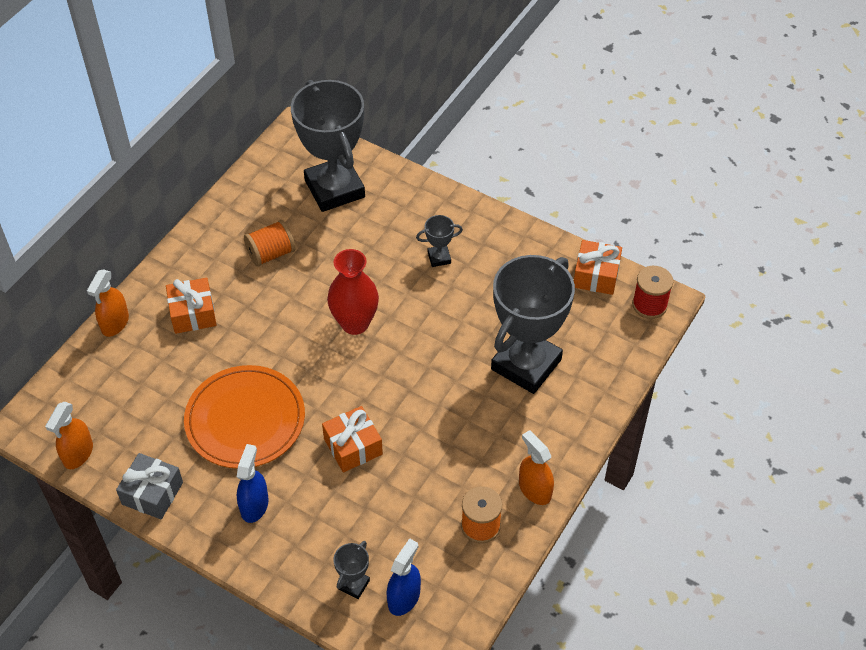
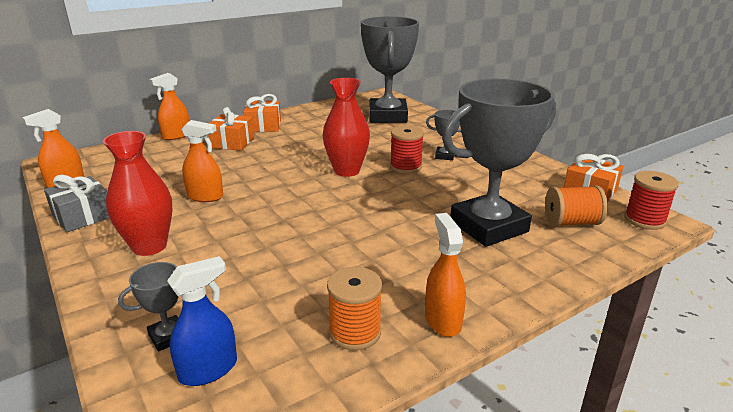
camera: 25 degrees right, 25 degrees down
(245, 420) = (205, 197): orange plate -> orange spray bottle
(254, 505) = (149, 246): blue spray bottle -> red vase
(271, 253) = (316, 131): orange spool -> orange spool (571, 222)
(353, 446) = (276, 234): orange gift -> orange gift (263, 126)
(410, 294) = (406, 167): none -> red spool

